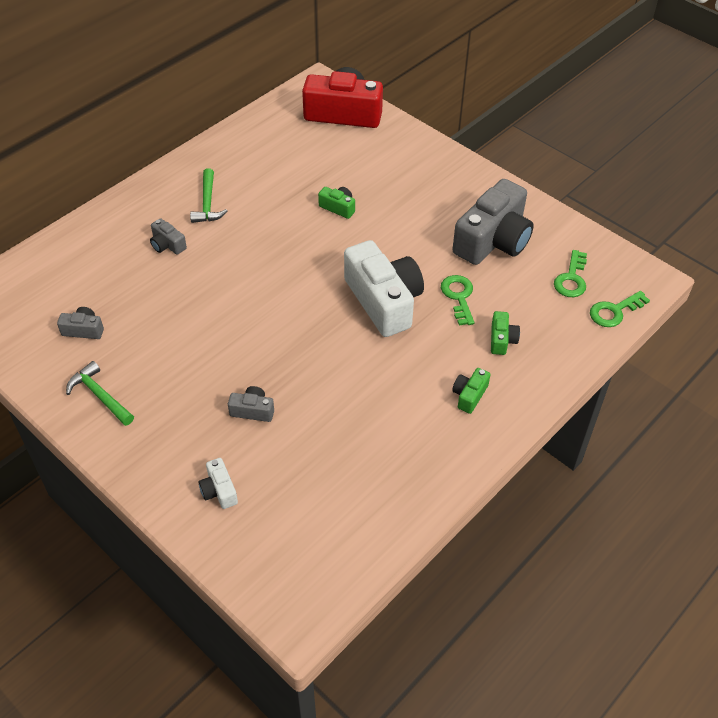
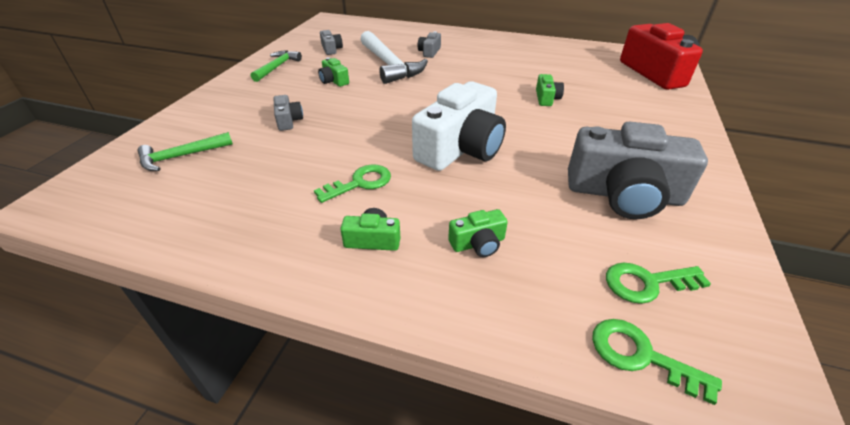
camera: 65 degrees right, 10 degrees down
(177, 291) = (389, 65): none -> white hammer
(182, 351) = (334, 81): none -> green camera
(208, 203) = (483, 53): green hammer -> green hammer (181, 156)
(219, 490) = (199, 128): white camera -> none
(458, 297) = (512, 192): green key -> green key (360, 183)

